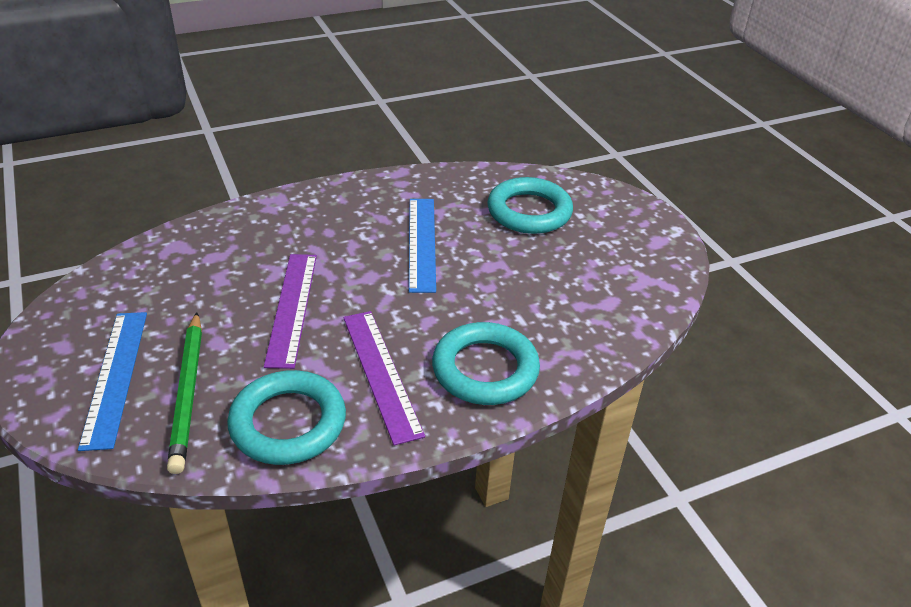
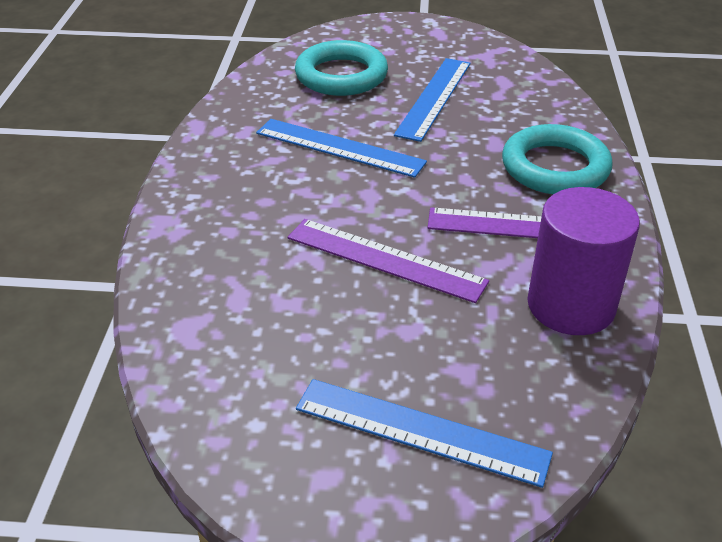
camera: 60 degrees left, 0 degrees up
(188, 392) = (485, 371): green pencil -> none
(288, 423) = (571, 305): turquoise ring -> purple cylinder
(540, 269) = (434, 98): none -> blue ruler

